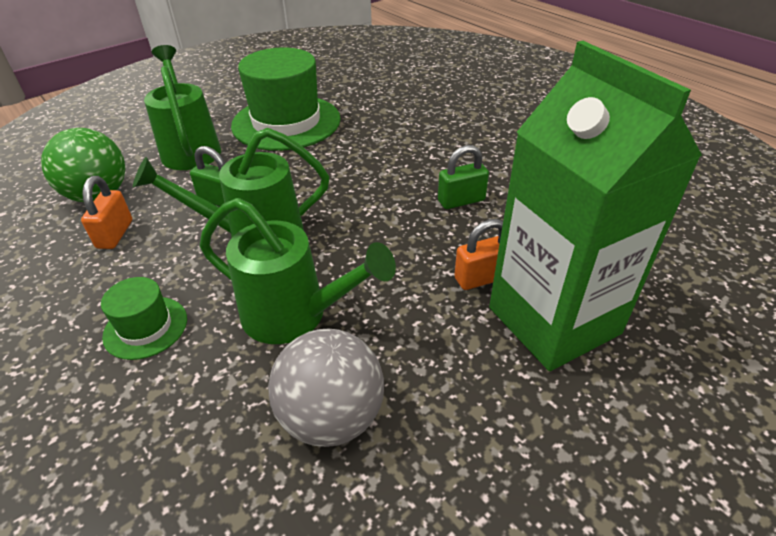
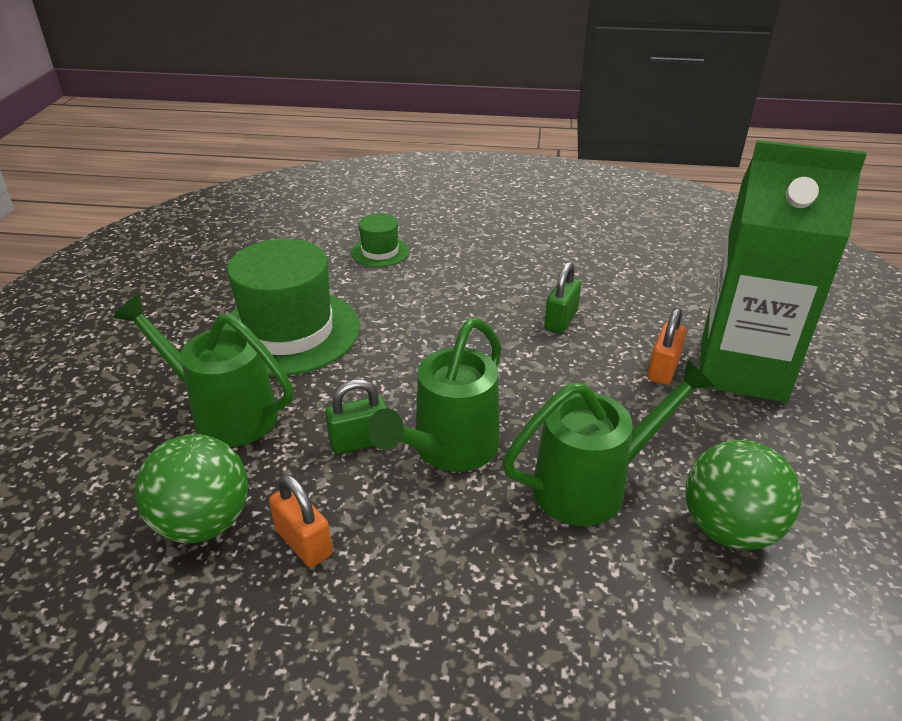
camera: 45 degrees left, 5 degrees down
(145, 327) = (494, 588): green hat -> green hat (380, 252)
(331, 417) = (729, 529): grey ball -> green ball

